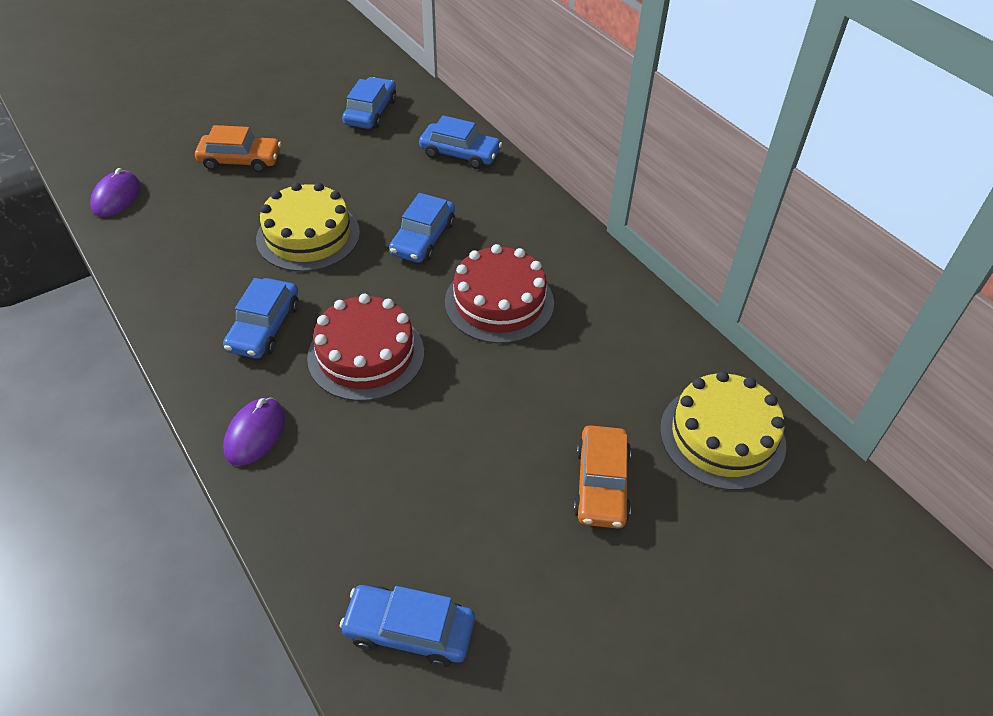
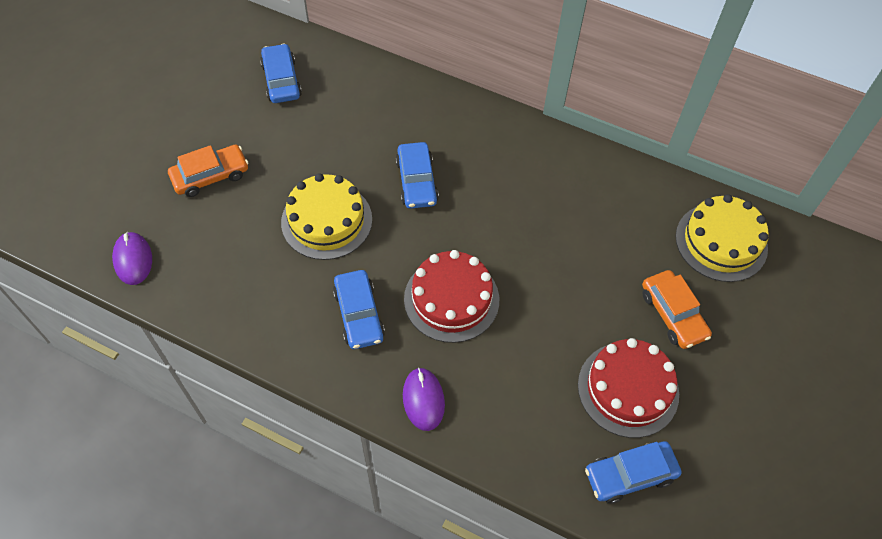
camera: 30 degrees left, 10 degrees up
(460, 154) = (386, 91): blue car -> none
(499, 302) = (512, 210): red cake -> red cake (628, 389)

